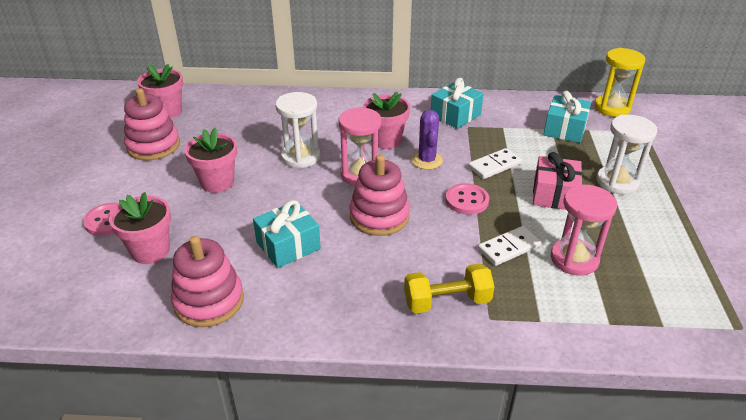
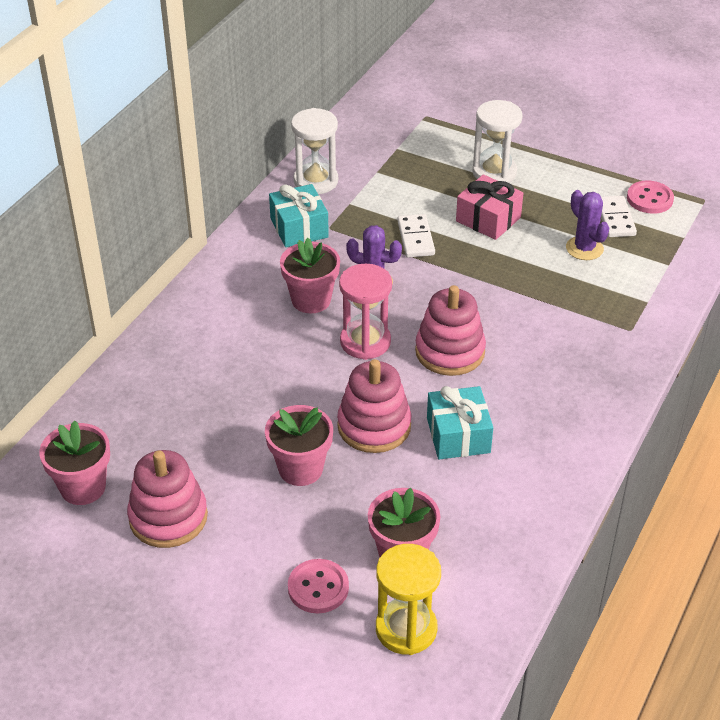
camera: 65 degrees left, 5 degrees up
(209, 301) = (514, 518): pink stacking toy -> pink stacking toy (374, 426)
(300, 157) = (296, 381): white hourglass -> white hourglass (316, 181)
(447, 301) = (598, 348): yellow dumbbell -> none
(467, 200) = (461, 280): pink button -> pink button (649, 199)
(509, 248) = (548, 281): white domino -> white domino (615, 219)
(564, 129) = (385, 163): turquoise gift -> none
(574, 259) = (584, 248): pink hourglass -> purple cactus
(612, 108) = (370, 115): yellow hourglass -> yellow hourglass (406, 629)

